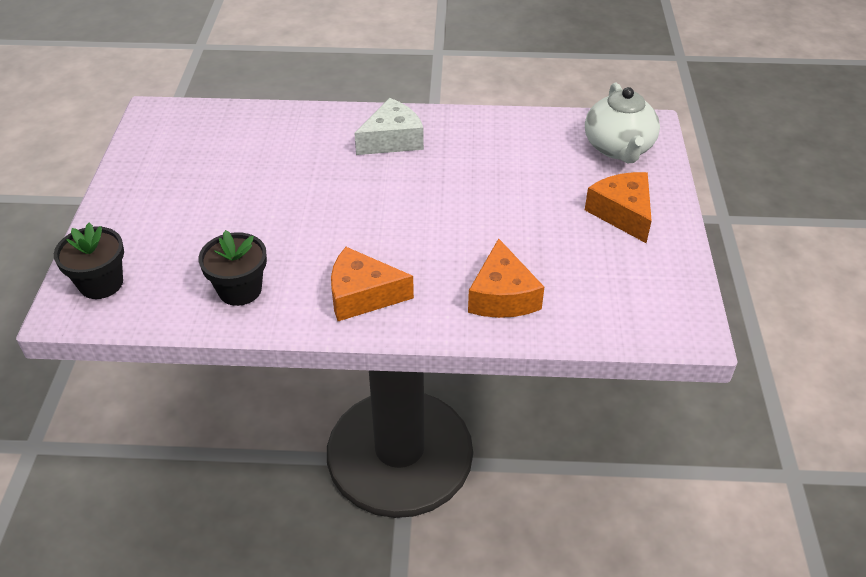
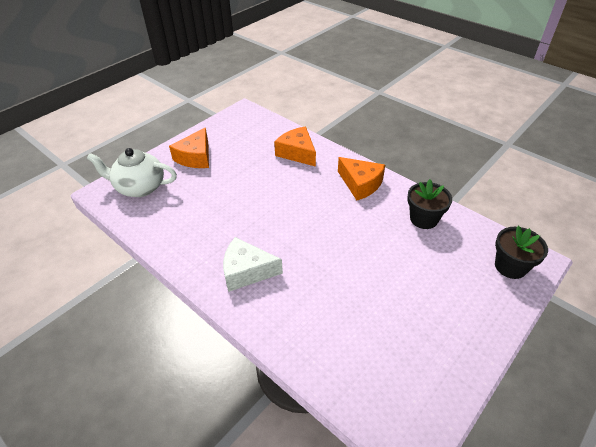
camera: 140 degrees left, 0 degrees up
(502, 296) = (297, 153): orange cheese -> orange cheese turned 75 degrees counterclockwise
(618, 148) = (139, 187): white teapot -> white teapot turned 120 degrees counterclockwise

